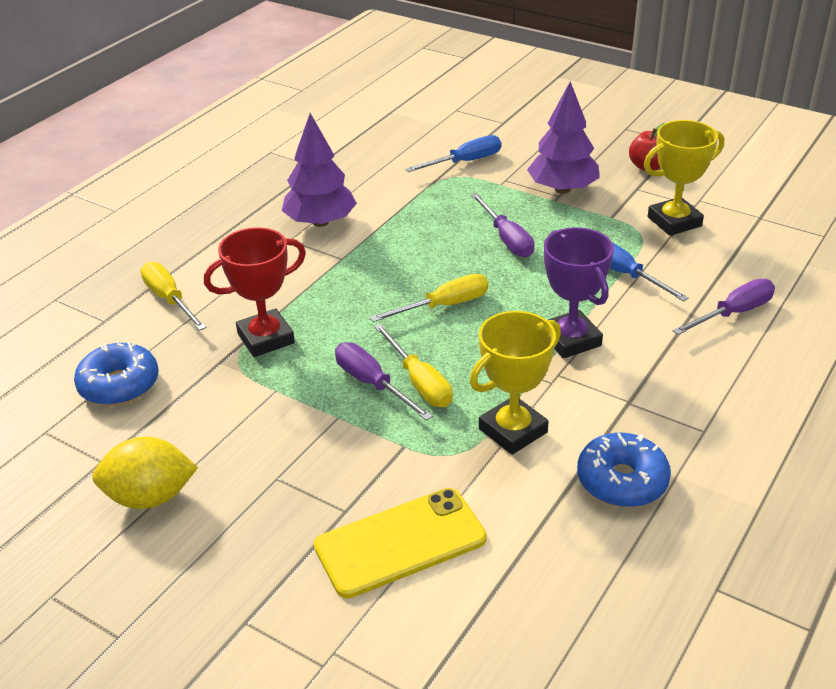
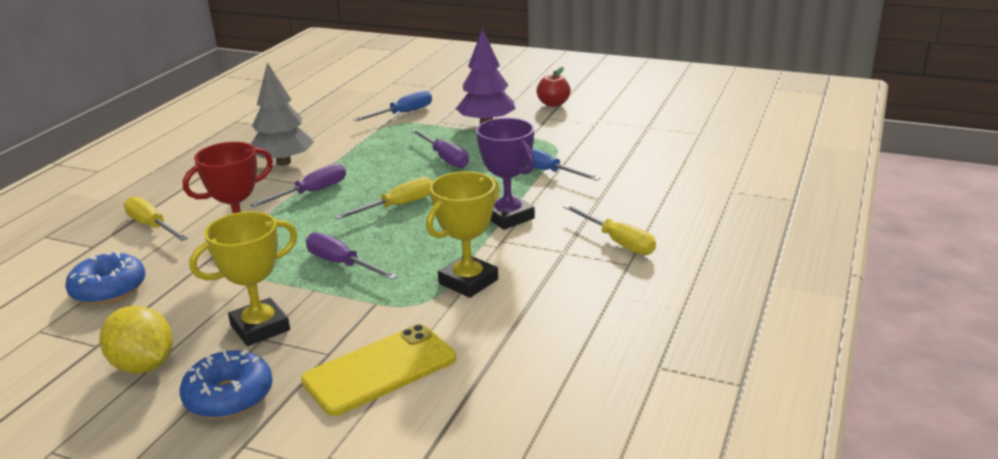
camera: 10 degrees left, 10 degrees down
(150, 497) = (144, 366): yellow lemon -> yellow lemon turned 60 degrees clockwise
(320, 222) = (283, 162): purple tree -> grey tree
(419, 382) = (383, 258): yellow screwdriver -> yellow screwdriver (617, 242)
(622, 481) = (566, 304): blue donut -> blue donut (229, 396)
(674, 221) = (580, 135): yellow trophy -> yellow trophy (260, 328)
(733, 313) = (638, 187): purple screwdriver -> purple screwdriver (312, 192)

